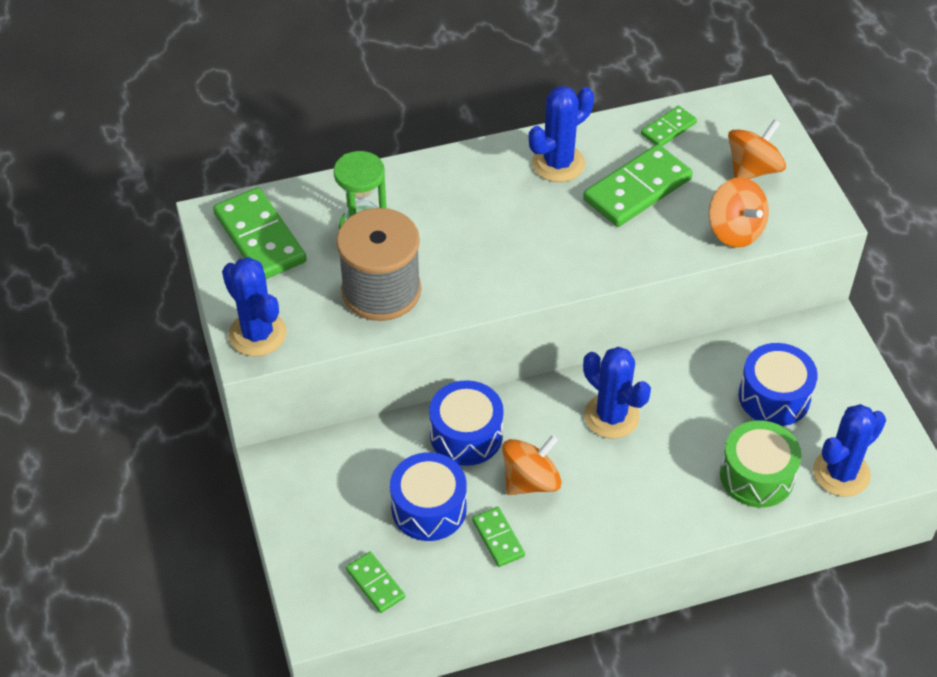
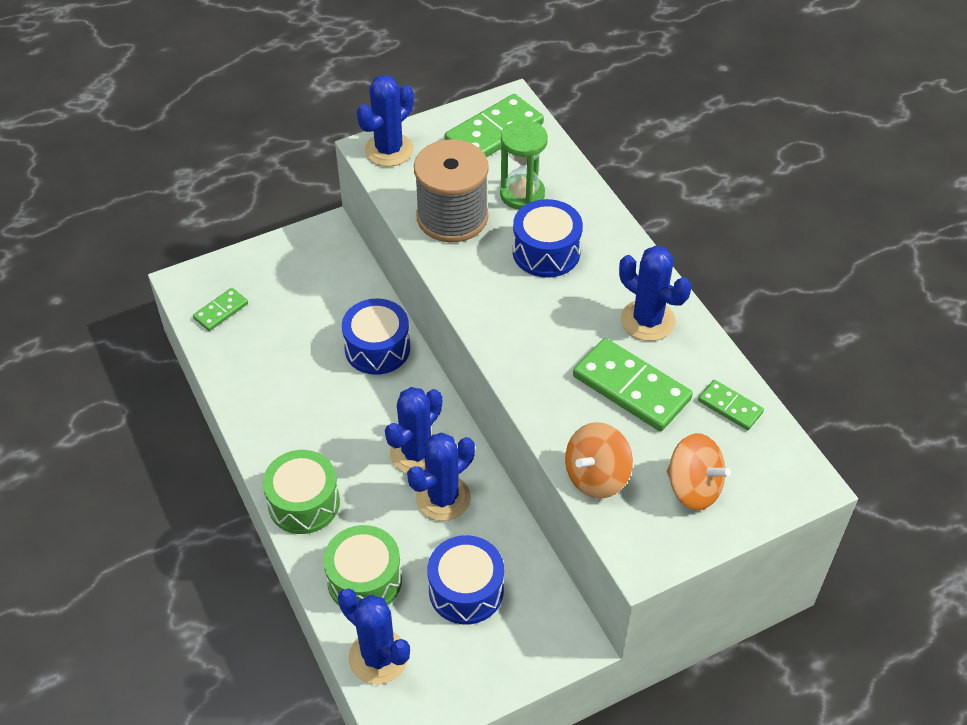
camera: 80 degrees right, 0 degrees up
(429, 508) = (297, 334): blue drum -> blue drum (546, 252)
(498, 538) = (272, 385): green domino -> none
(531, 481) = (335, 400): orange spinning top -> none
(660, 520) = (304, 503): none -> green drum
(669, 401) = (443, 498): none -> blue cactus

